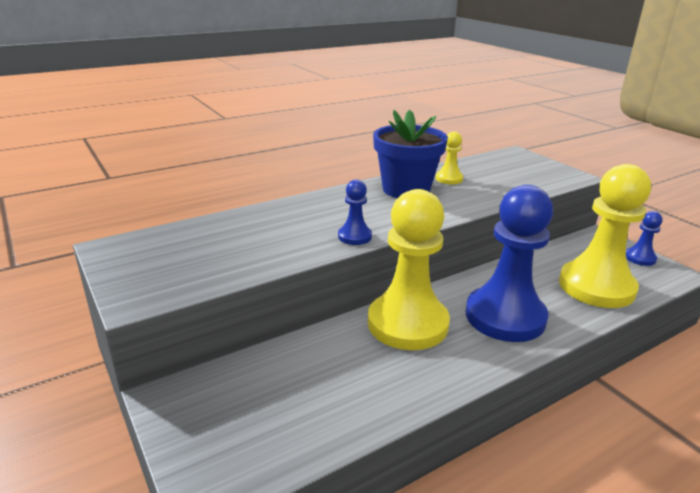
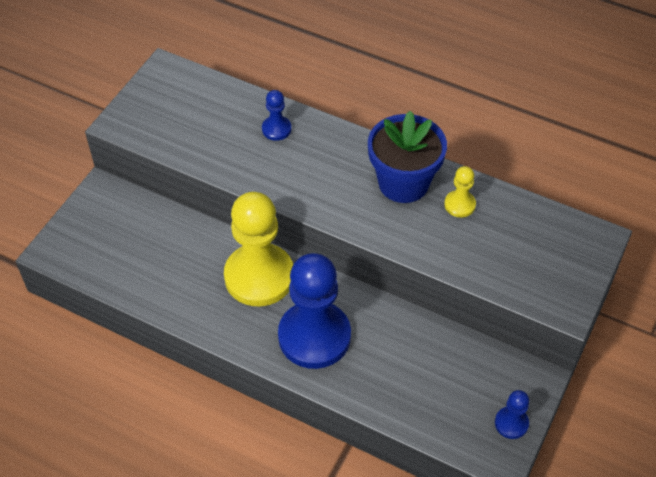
camera: 60 degrees right, 25 degrees up
(354, 236) = (281, 188): blue pawn -> blue pawn (276, 129)
(596, 287) = (417, 393): yellow pawn -> none

